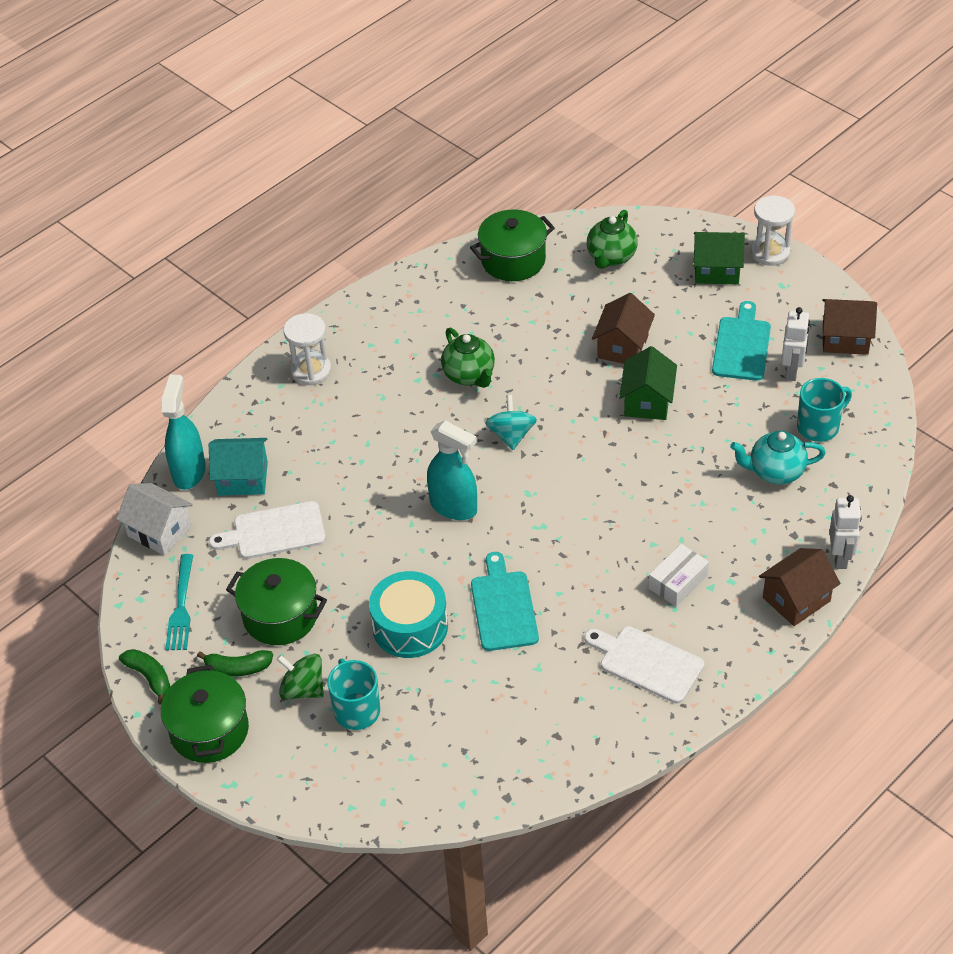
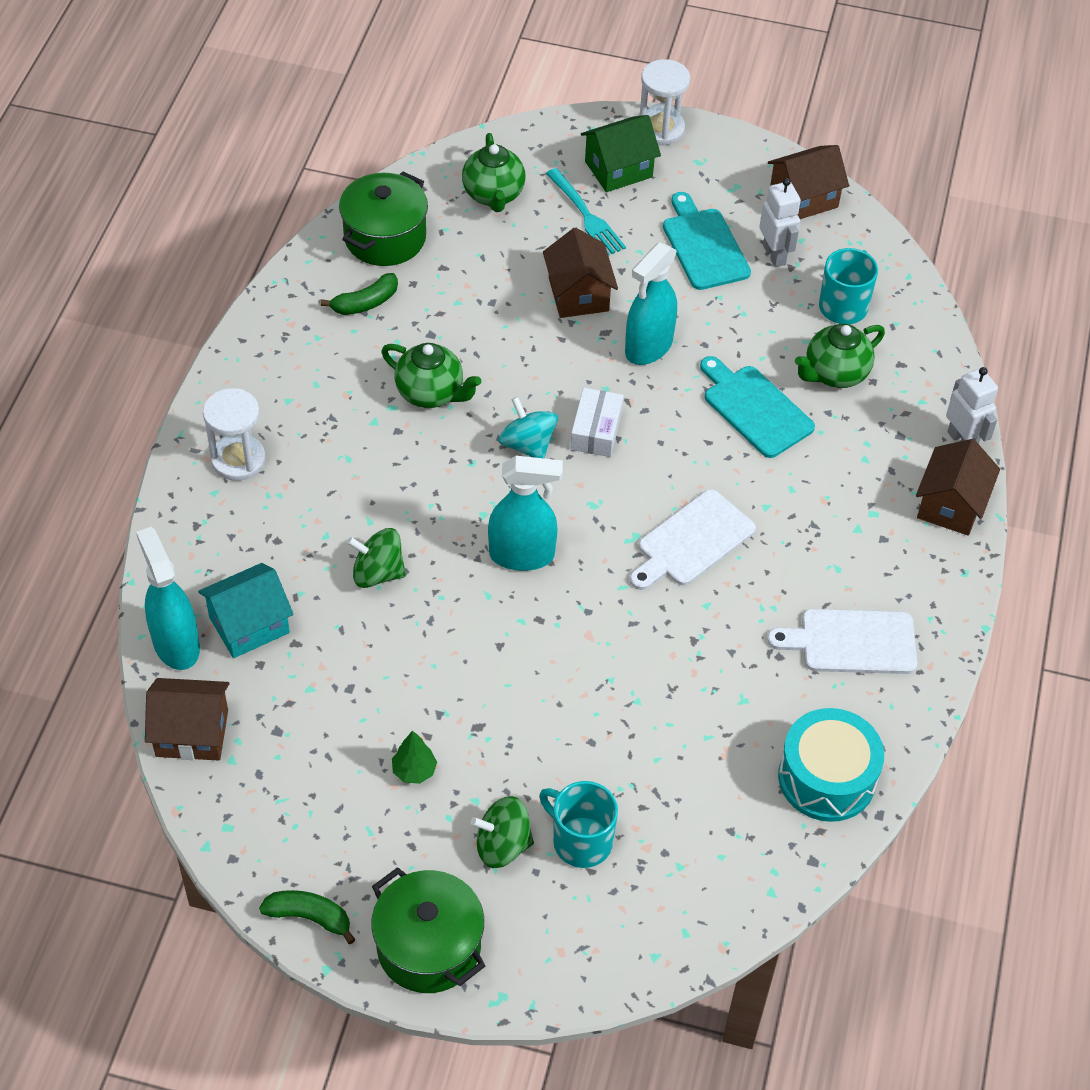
camera: 35 degrees left, 5 degrees up
(159, 531) = (192, 733): white house -> brown house
(181, 607) = (286, 814): turquoise fork -> turquoise fork (586, 215)
(237, 668) = (408, 856): green banana -> green banana (365, 303)
(274, 532) = (334, 673): white cutting board -> white cutting board (692, 541)
(280, 616) = (414, 771): green pot -> green tree
(348, 479) = (378, 573): none -> green spinning top
(410, 626) = (572, 716): turquoise drum -> turquoise drum (826, 778)
(503, 607) = (658, 647): turquoise cutting board -> turquoise cutting board (754, 408)
(647, 401) = (648, 347): green house -> turquoise spray bottle
(678, 582) = (821, 538): white box -> white box (596, 430)
(775, 472) = (835, 374): turquoise teapot -> green teapot

